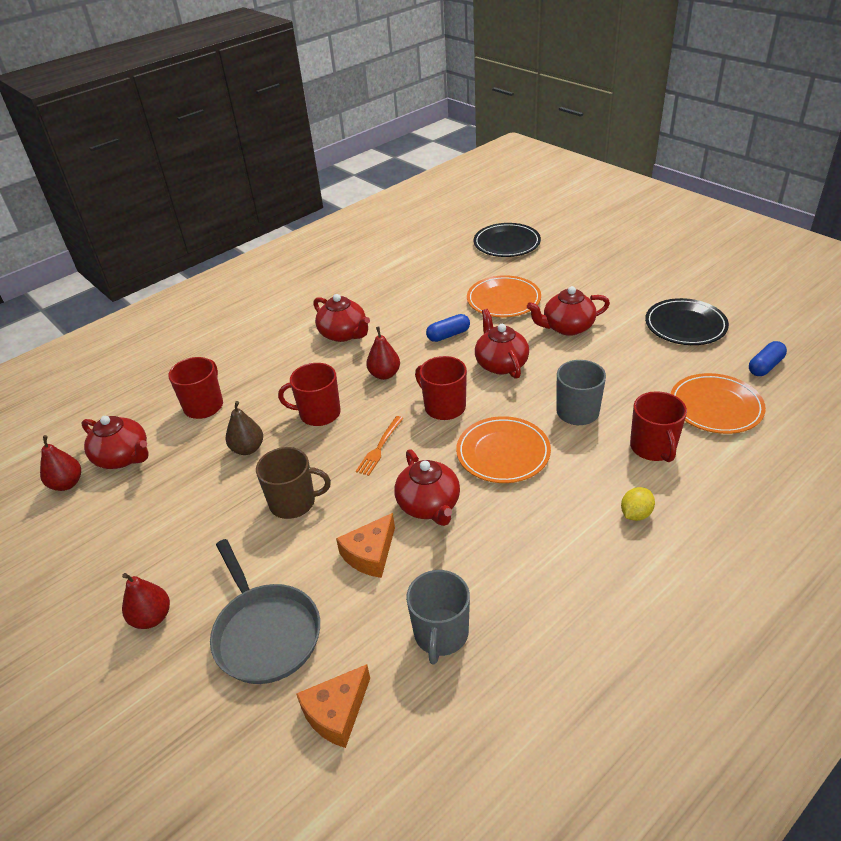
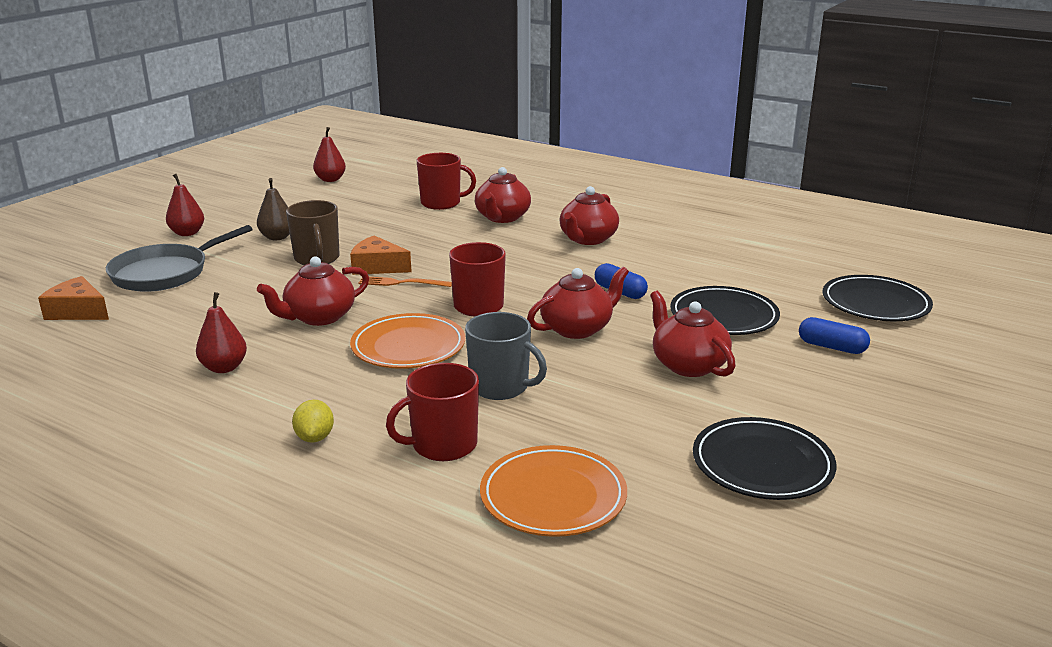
camera: 70 degrees right, 15 degrees down
(123, 457) = (365, 190): red teapot -> red teapot (502, 217)
(248, 449) = (386, 229): brown pear -> brown pear (277, 237)
(319, 413) = (446, 249): red mug -> none
(370, 554) = (251, 299): orange cheese -> orange cheese (377, 267)
(384, 374) = (524, 268): red pear -> red pear (224, 368)
(441, 634) = (150, 343): grey mug -> none
(503, 300) = (723, 316): orange plate -> black plate
(635, 514) = (315, 437): yellow lemon -> yellow lemon turned 60 degrees clockwise
(765, 366) = (689, 549): blue capsule -> blue capsule (832, 347)

